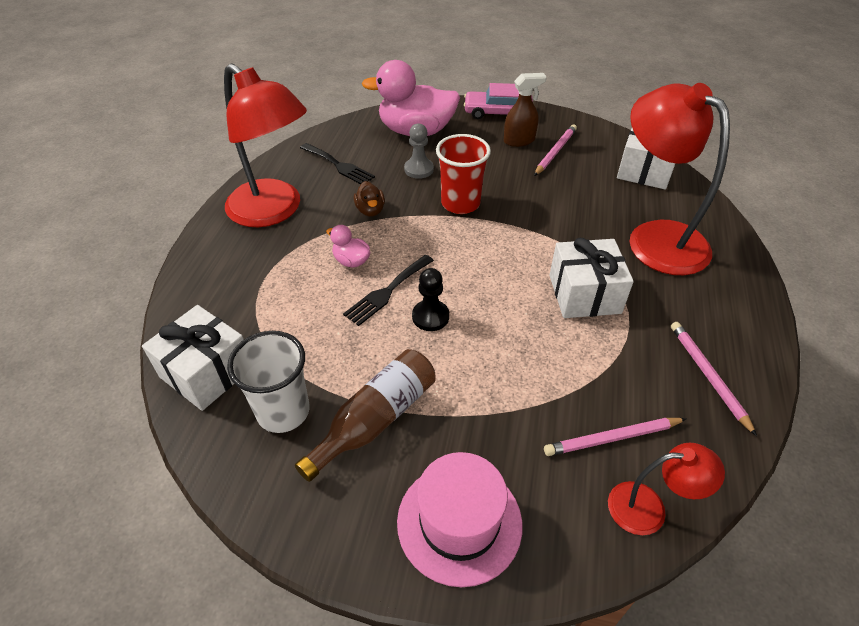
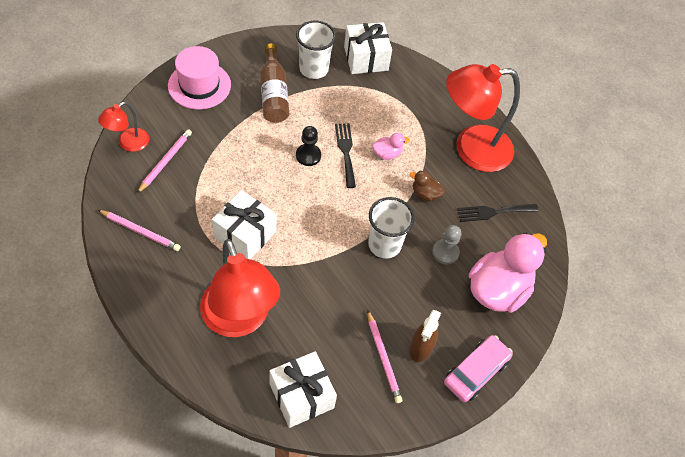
camera: 125 degrees right, 10 degrees up
(460, 203) = (384, 245): red cup -> white cup
(655, 238) = (239, 320): red lamp -> red lamp turned 60 degrees clockwise

